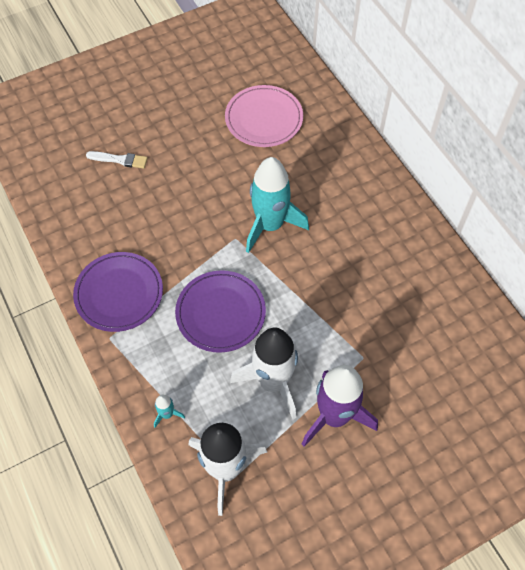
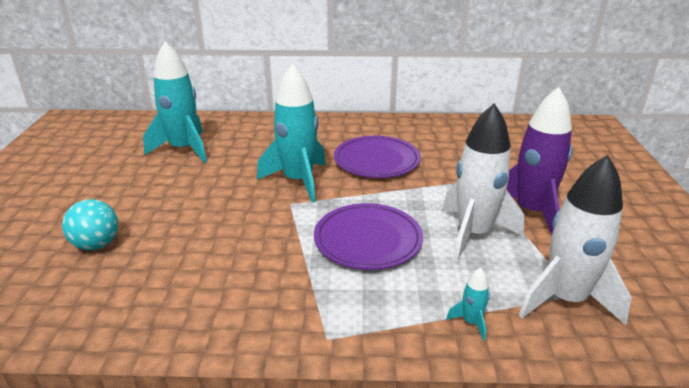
camera: 60 degrees left, 30 degrees down
(119, 293) = (272, 307): purple plate -> purple plate (376, 160)
(120, 160) = (97, 245): white brush -> turquoise ball
(264, 119) = (184, 149): pink plate -> turquoise rocket

